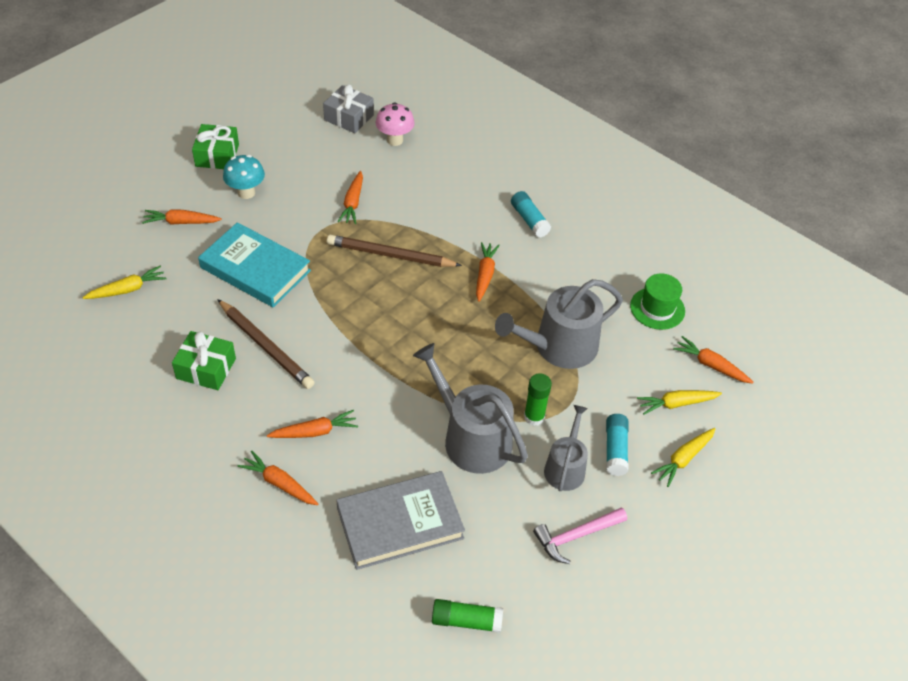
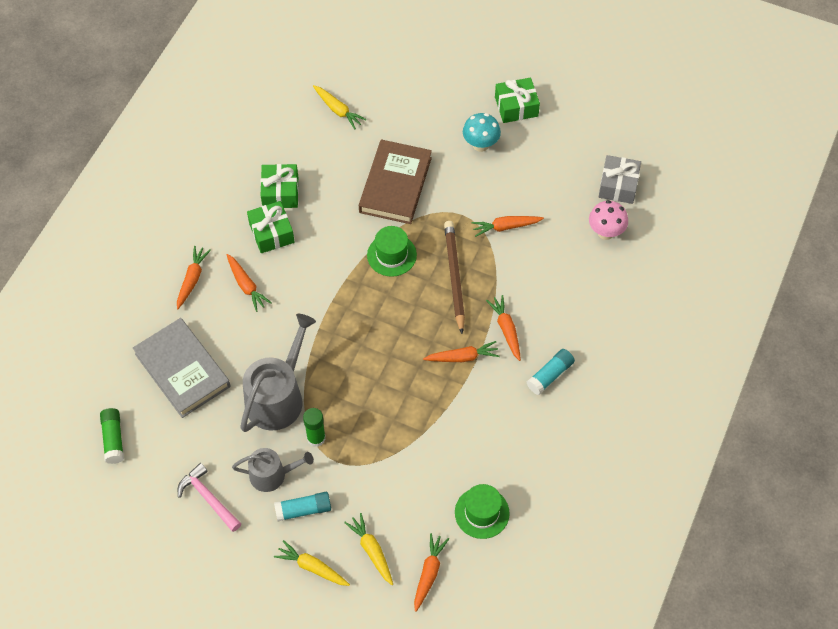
camera: 75 degrees right, 10 degrees up
(181, 222) = (425, 114): orange carrot -> orange carrot (506, 330)
(255, 269) = (395, 185): turquoise book -> brown book
(256, 390) = (271, 233): none -> green gift
(266, 347) = (316, 223): brown pencil -> none
(340, 295) = (391, 255): none -> green hat
(558, 347) = (401, 439): grey watering can -> none

